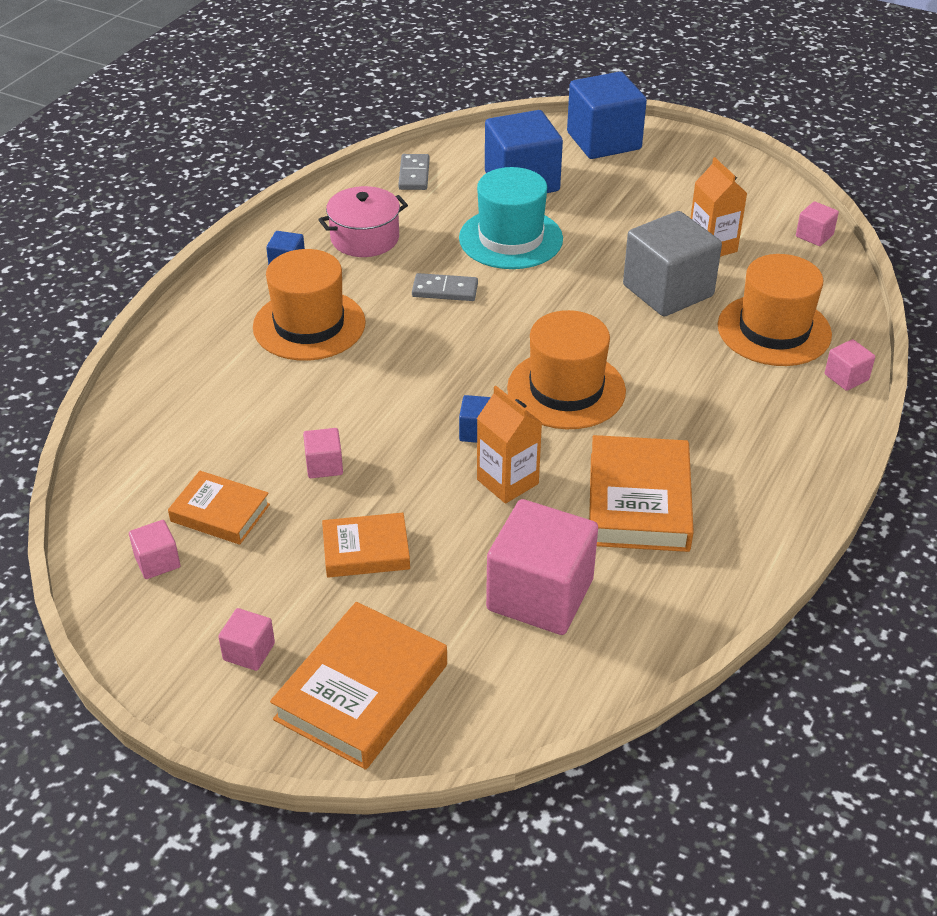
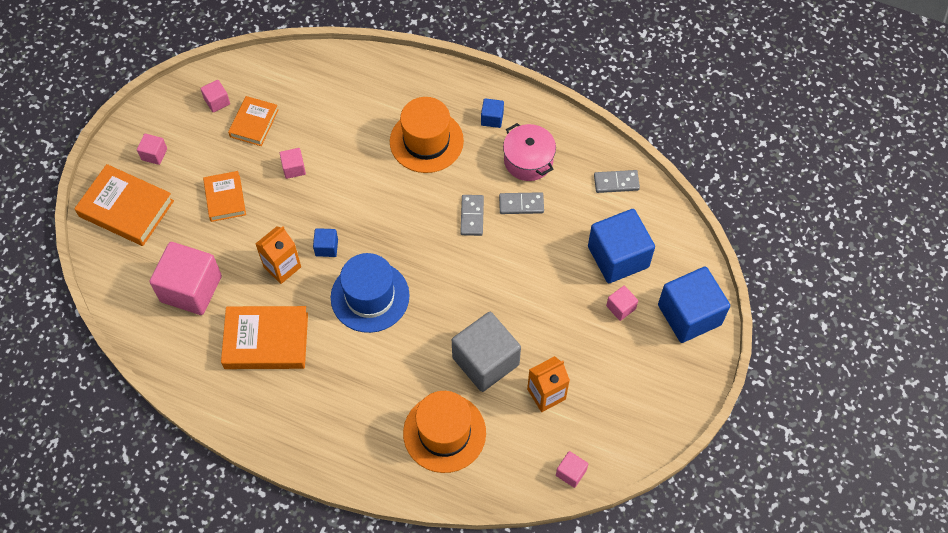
camera: 85 degrees right, 20 degrees up
(433, 248) = (521, 204): none -> grey domino
(510, 239) = (539, 253): turquoise hat -> none
(566, 390) = (370, 296): orange hat -> blue hat
(846, 377) = (394, 478): pink cube -> pink cube (620, 307)

